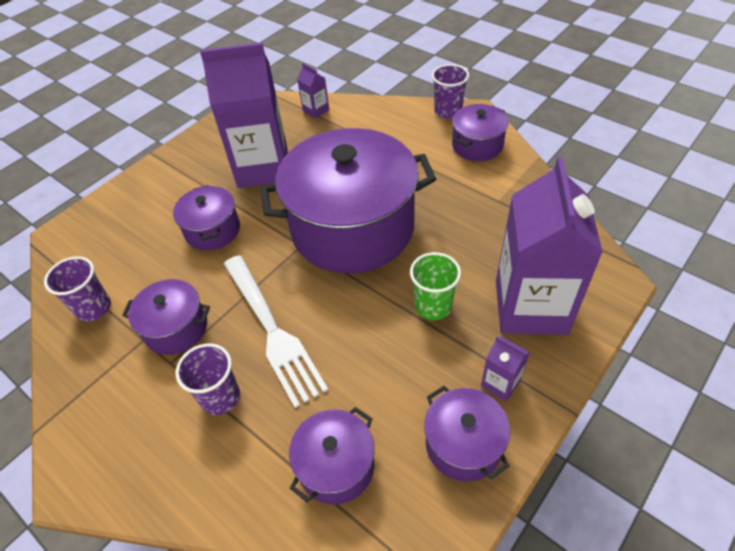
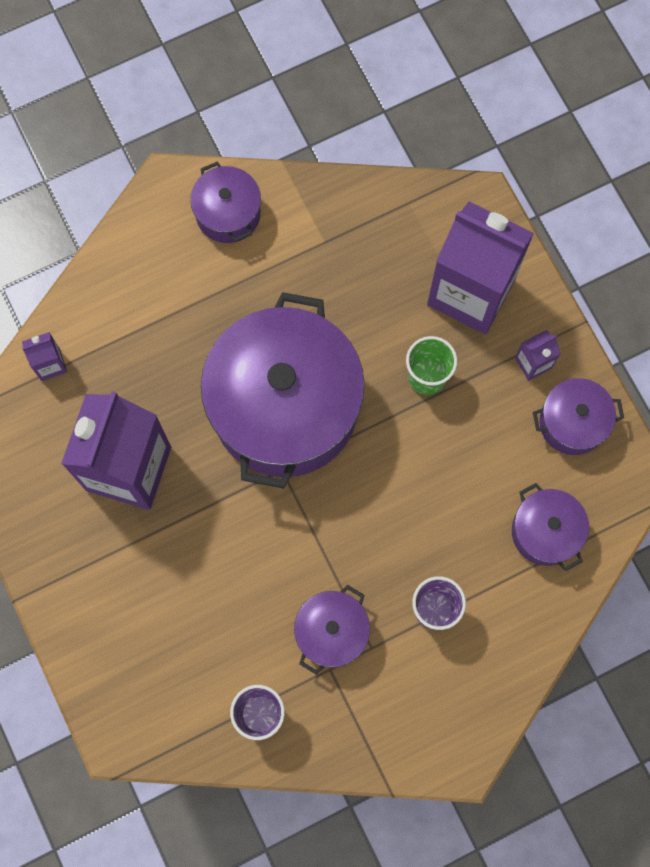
camera: 70 degrees left, 25 degrees up
(213, 230) = (207, 558): purple pot -> none
(272, 331) = (382, 538): white fork -> none
(448, 112) = (148, 212): purple cup -> none

